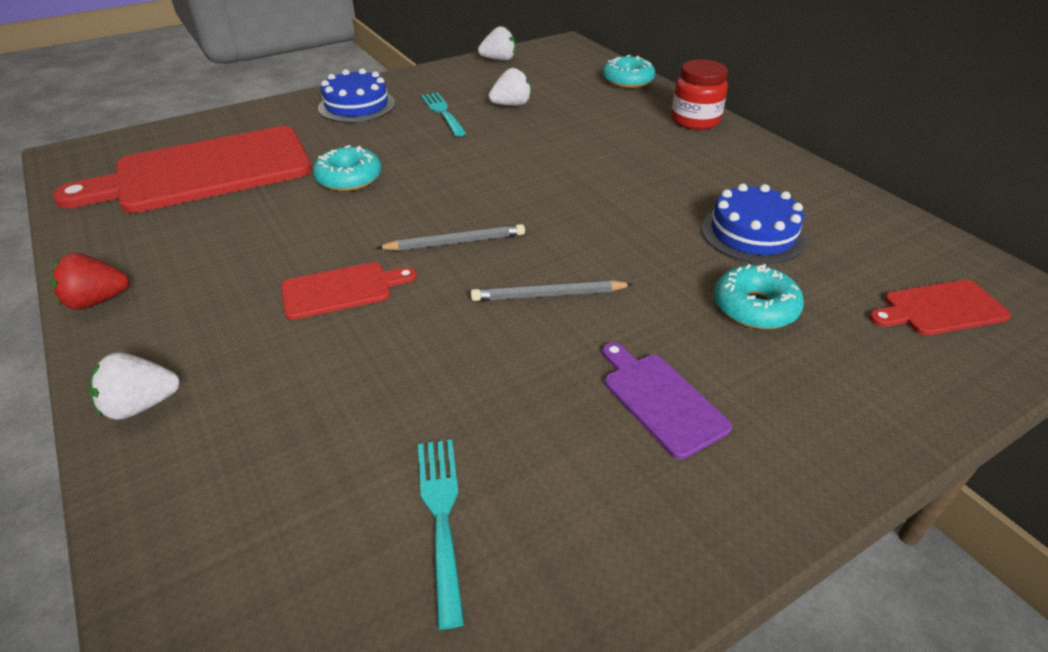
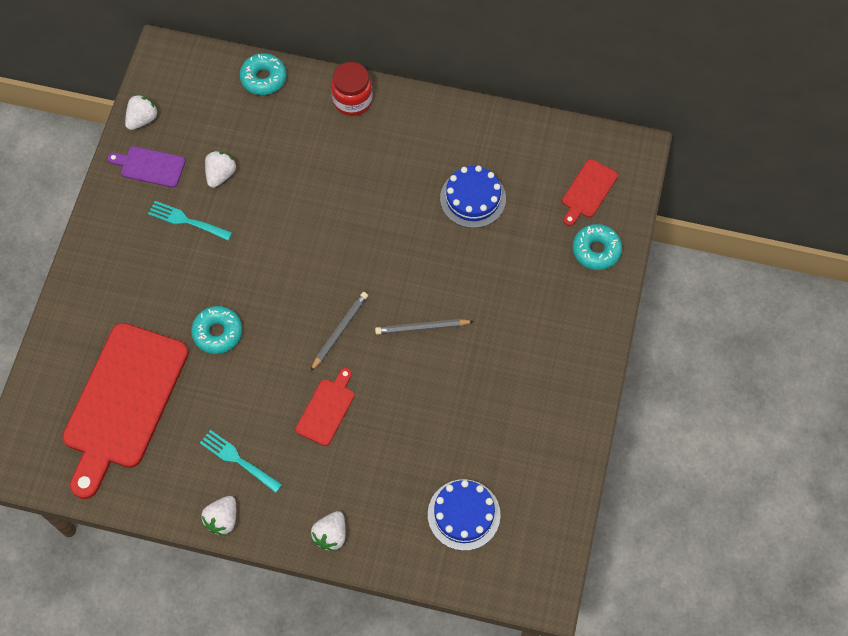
camera: 45 degrees left, 25 degrees up
(97, 301) = (222, 519): red strawberry -> white strawberry
(356, 105) = (118, 261): blue cake -> blue cake (464, 514)
(442, 516) = (498, 467): turquoise fork -> turquoise fork (238, 460)
(548, 295) = (422, 328): grey pencil -> grey pencil turned 45 degrees clockwise
(660, 400) = (522, 347): purple cutting board -> purple cutting board (150, 166)
(755, 307) = (515, 257): turquoise donut -> turquoise donut (596, 250)

